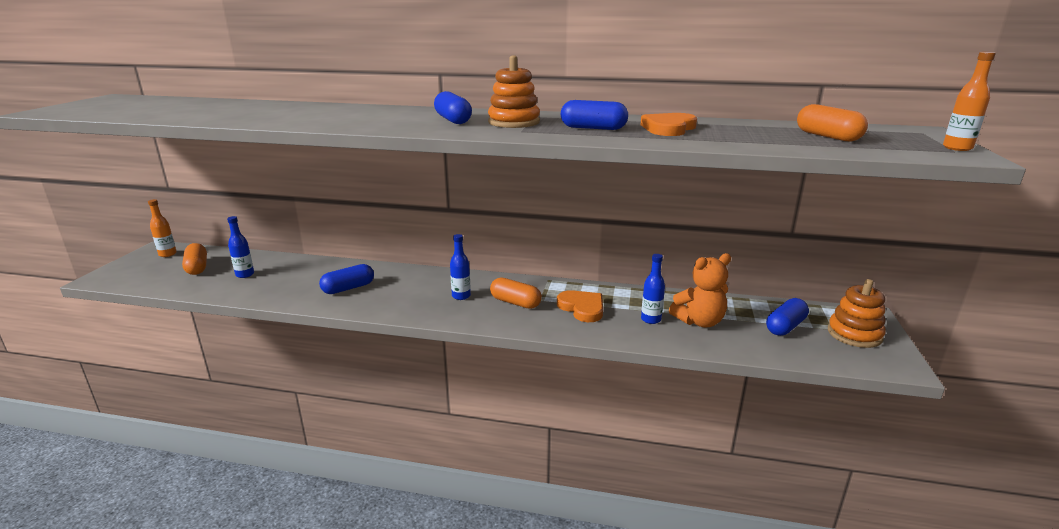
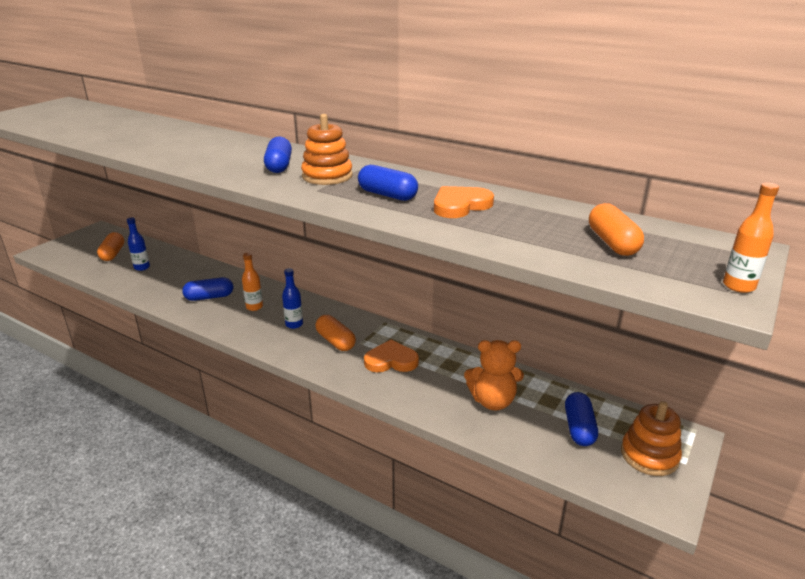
camera: 20 degrees right, 5 degrees up
(167, 254) = (100, 236): orange bottle -> orange bottle (254, 307)
(582, 308) = (391, 360): orange heart -> orange heart turned 75 degrees counterclockwise
(651, 319) = (446, 388): blue bottle -> none
(785, 327) = (579, 428): blue capsule -> blue capsule turned 60 degrees counterclockwise

